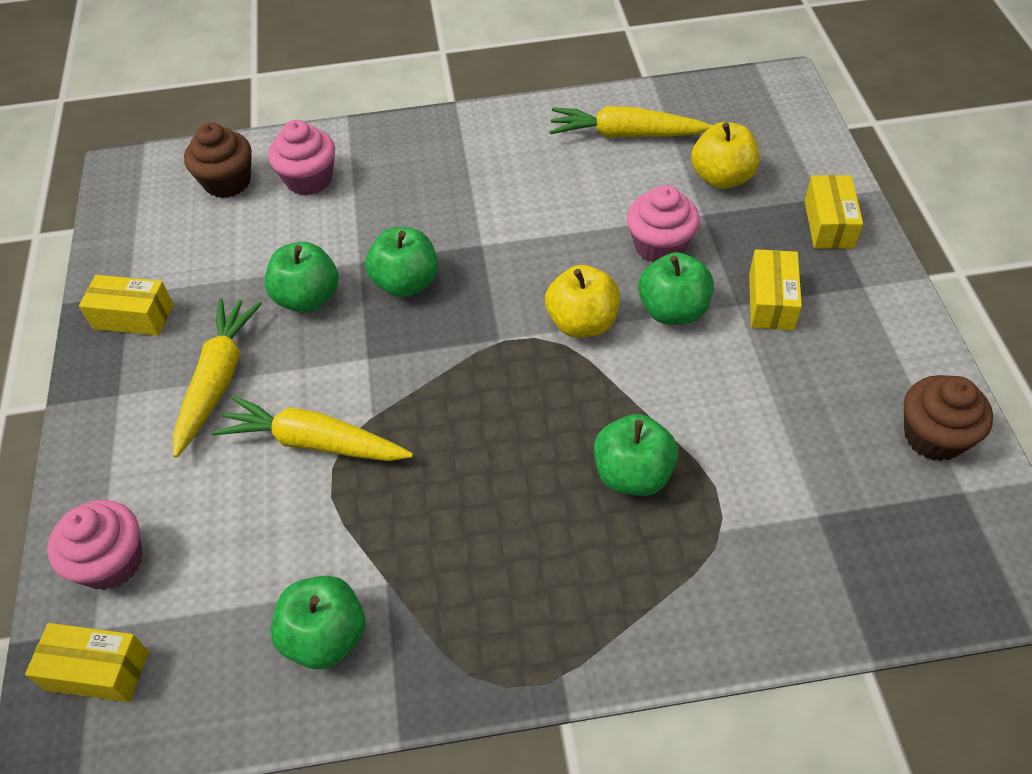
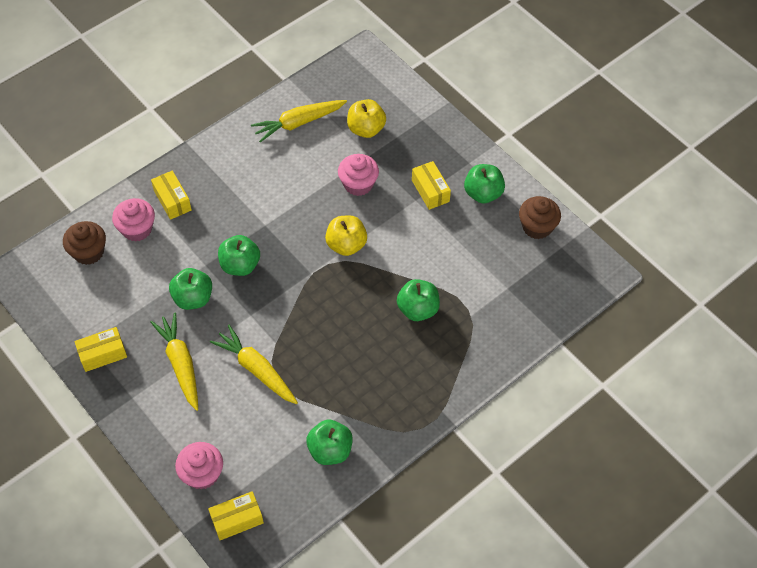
camera: 35 degrees left, 5 degrees up
(314, 442) = (256, 369): yellow carrot -> yellow carrot turned 60 degrees clockwise
(673, 310) = (386, 217): green apple -> green apple (483, 193)
(829, 224) = (434, 134): yellow box -> yellow box (172, 200)

